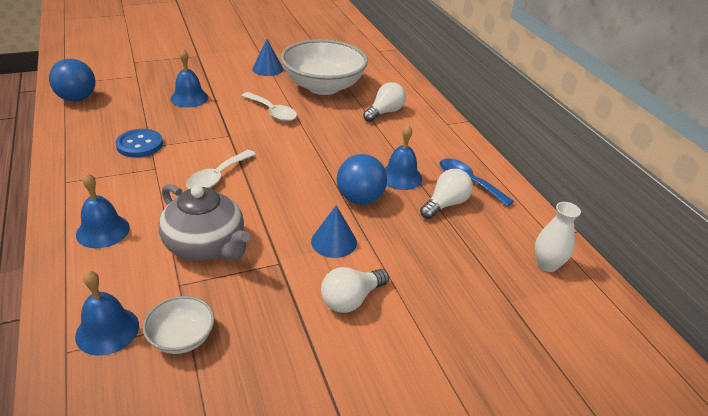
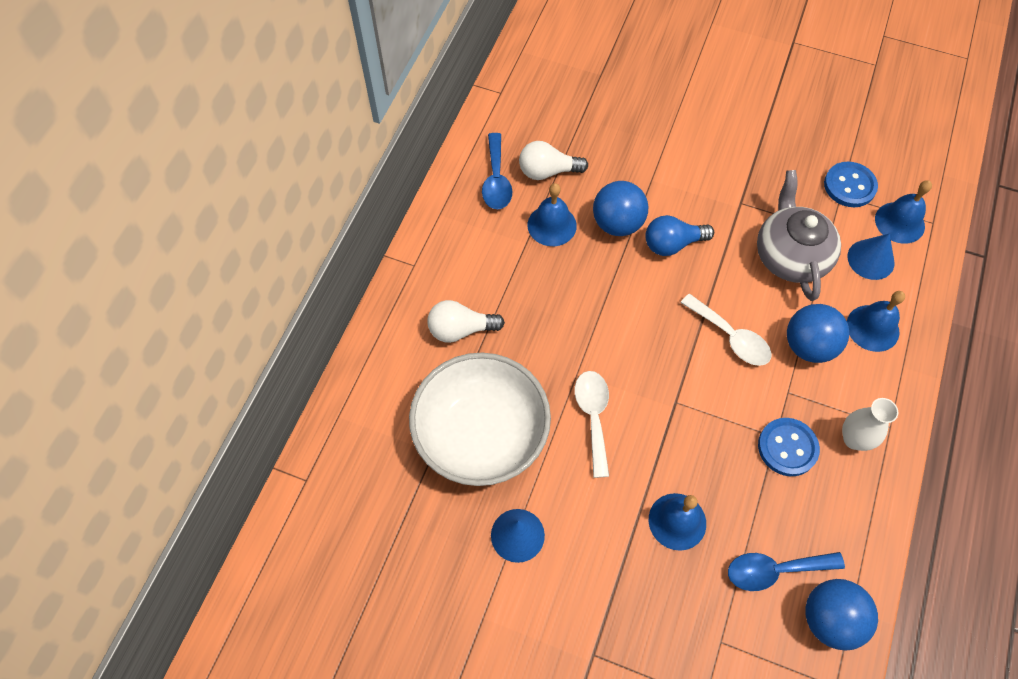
camera: 135 degrees left, 25 degrees up
(120, 102) = (774, 570): none -> blue spoon
(154, 197) = (808, 346): none -> blue ball
(182, 338) = (849, 186): white bowl -> blue button
(217, 177) = (731, 337): white spoon -> white spoon turned 60 degrees clockwise
(307, 207) = (672, 244): none -> blue light bulb
(334, 241) = (681, 195): blue cone -> blue cone (870, 259)
(351, 299) = (711, 142): white light bulb -> none
(547, 264) = (538, 78): white vase -> white vase (854, 439)

